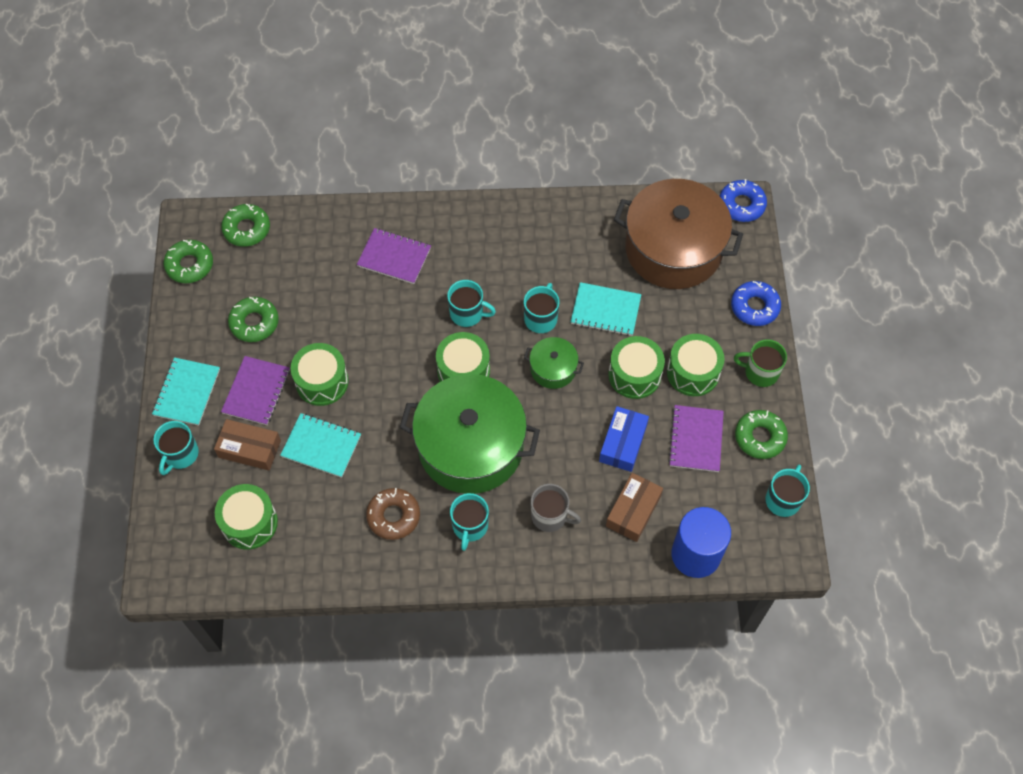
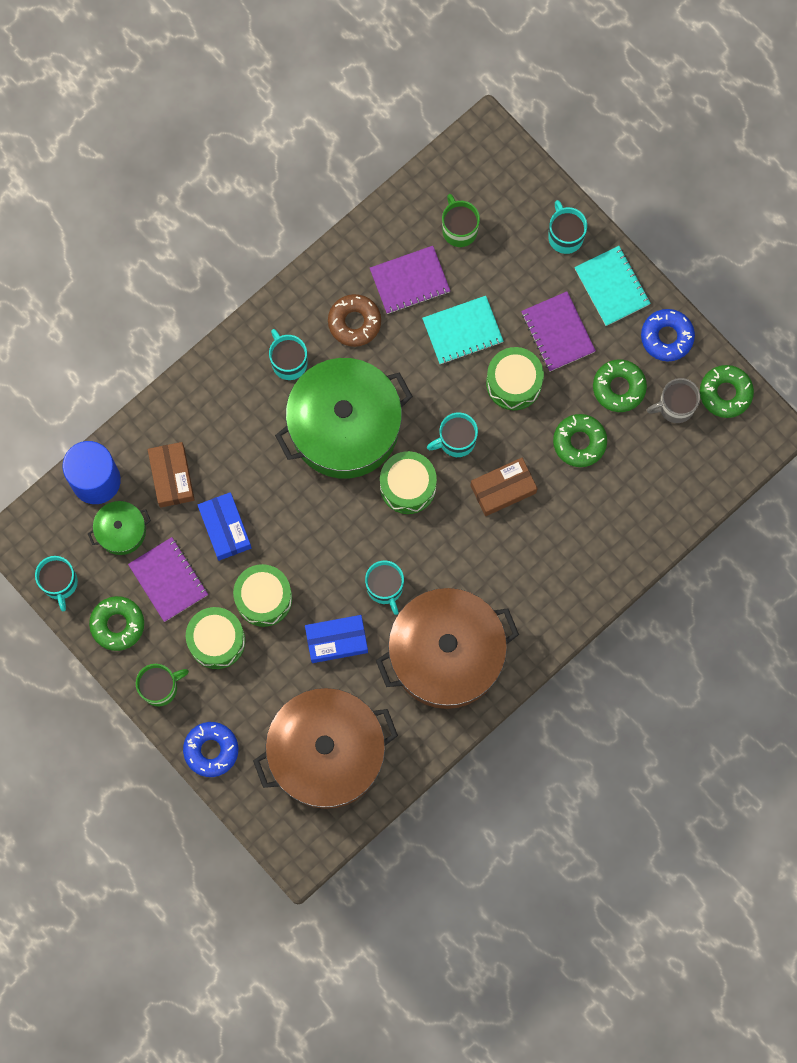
camera: 140 degrees right, 15 degrees up
(247, 229) = (712, 465): green donut -> green donut (579, 442)
(249, 449) = (516, 283): brown box -> brown box (503, 489)
(249, 523) = (459, 229): green drum -> green mug
(394, 257) = (561, 543): purple notebook -> purple notebook (410, 281)
(467, 313) = (450, 541): turquoise mug -> turquoise mug (456, 440)
(537, 248) = (446, 654): none -> brown pot
(550, 516) = (233, 420): grey mug -> grey mug (675, 406)
(553, 369) = (336, 549): green pot -> green pot (121, 531)
(605, 310) = (336, 640): turquoise notebook -> blue box
(741, 205) = (301, 853): blue donut -> blue donut (667, 337)

